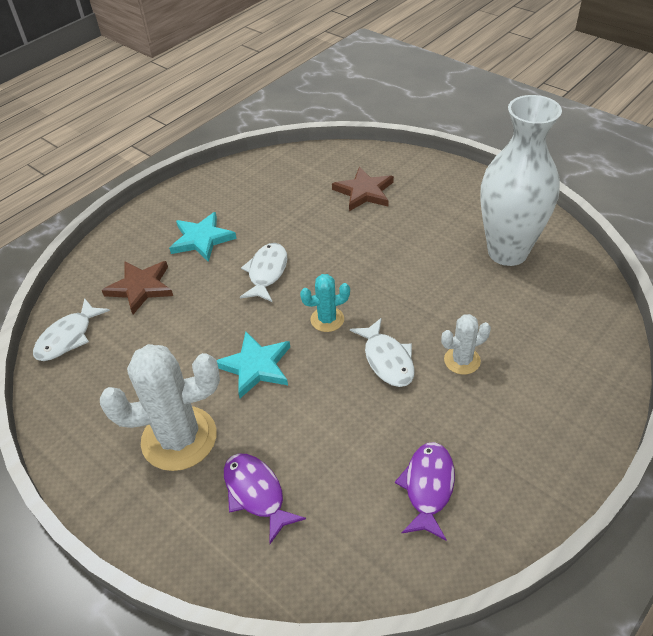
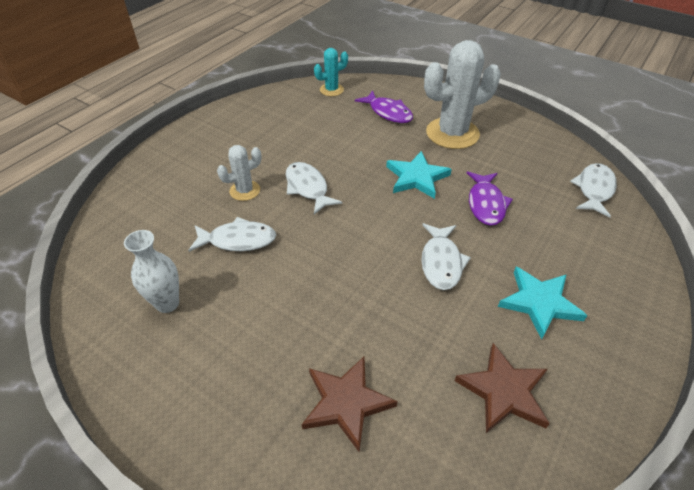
camera: 170 degrees right, 0 degrees up
(141, 288) = (565, 238): brown star -> brown star (503, 391)
(327, 319) = (365, 217): turquoise cactus -> turquoise cactus (331, 90)
(428, 487) = (281, 121): purple fish -> purple fish (486, 204)
(458, 302) = (238, 240): none -> white fish
(507, 252) = (167, 303): white vase -> white vase, size x0.49

